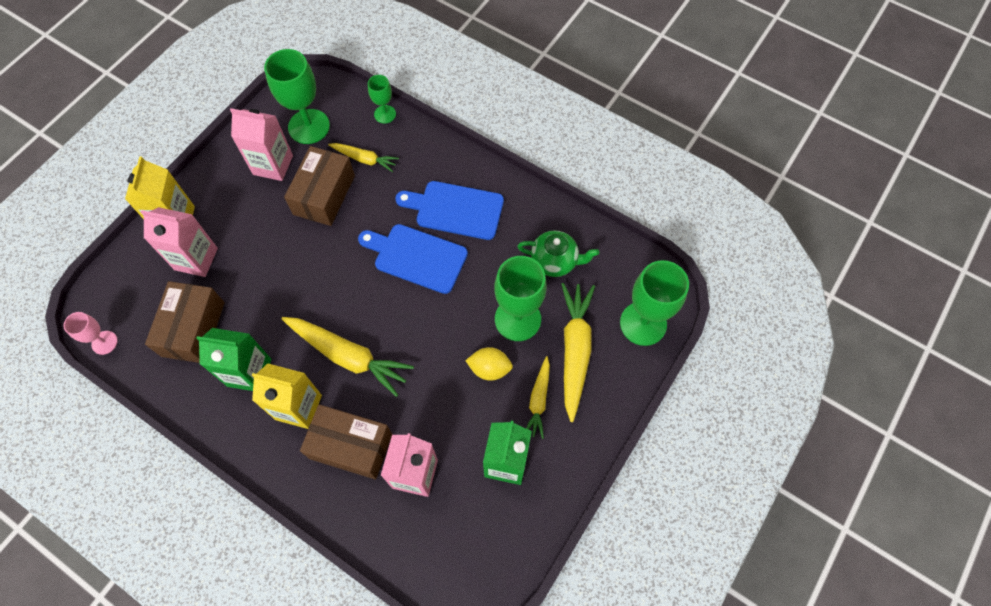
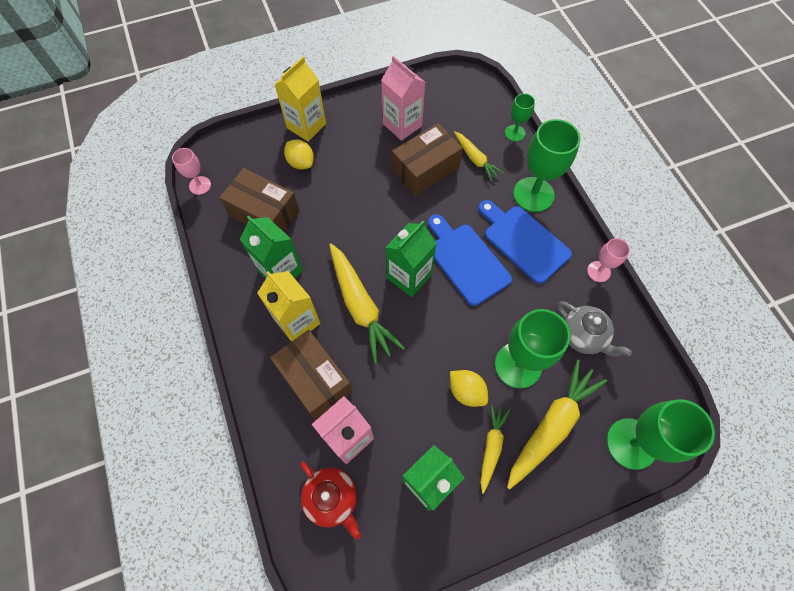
camera: 35 degrees right, 0 degrees up
(193, 329) = (264, 213): brown box -> brown box turned 75 degrees clockwise
(196, 259) = (301, 163): pink carton -> yellow lemon
(309, 126) = (448, 111): green goblet -> green goblet (533, 194)
(375, 302) = (409, 276): none -> green carton
(435, 532) = (332, 498): none -> red teapot
(534, 198) = (598, 271): none -> pink goblet
(538, 400) = (491, 447): yellow carrot -> yellow carrot turned 150 degrees clockwise
(555, 261) = (583, 336): green teapot -> grey teapot

